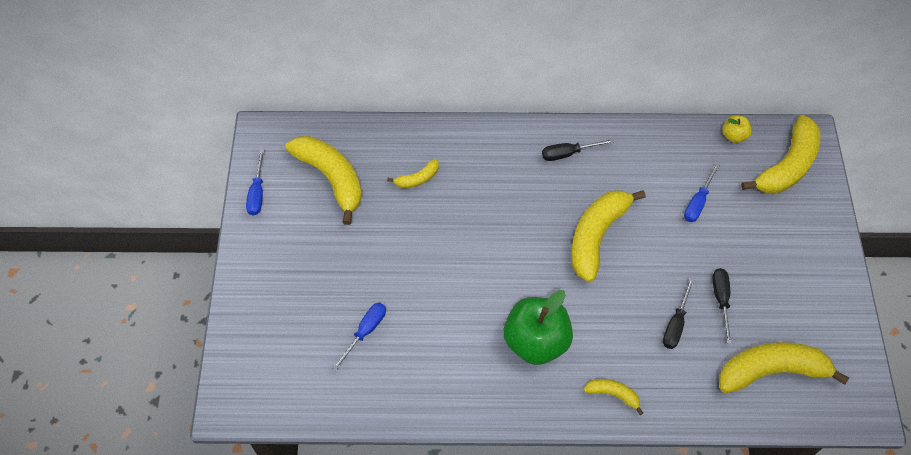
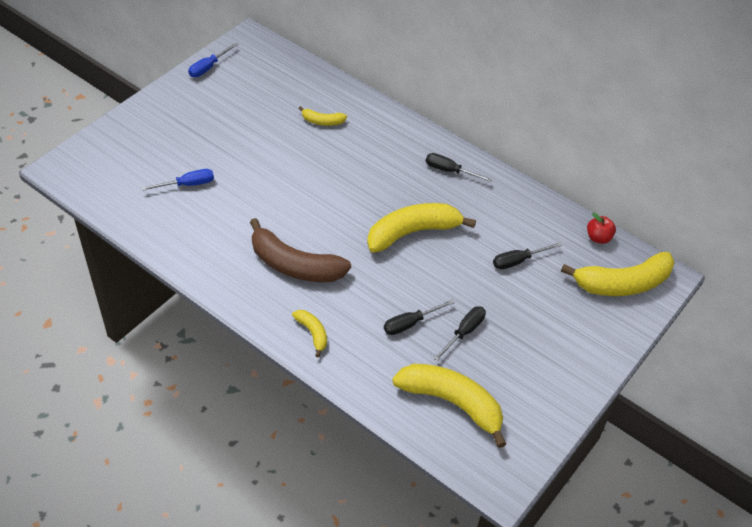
camera: 35 degrees right, 10 degrees down
(331, 178) = (265, 87): yellow banana -> none
(536, 341) = (294, 265): green apple -> brown banana
(698, 202) = (518, 261): blue screwdriver -> black screwdriver
(733, 136) = (598, 238): yellow apple -> red apple

